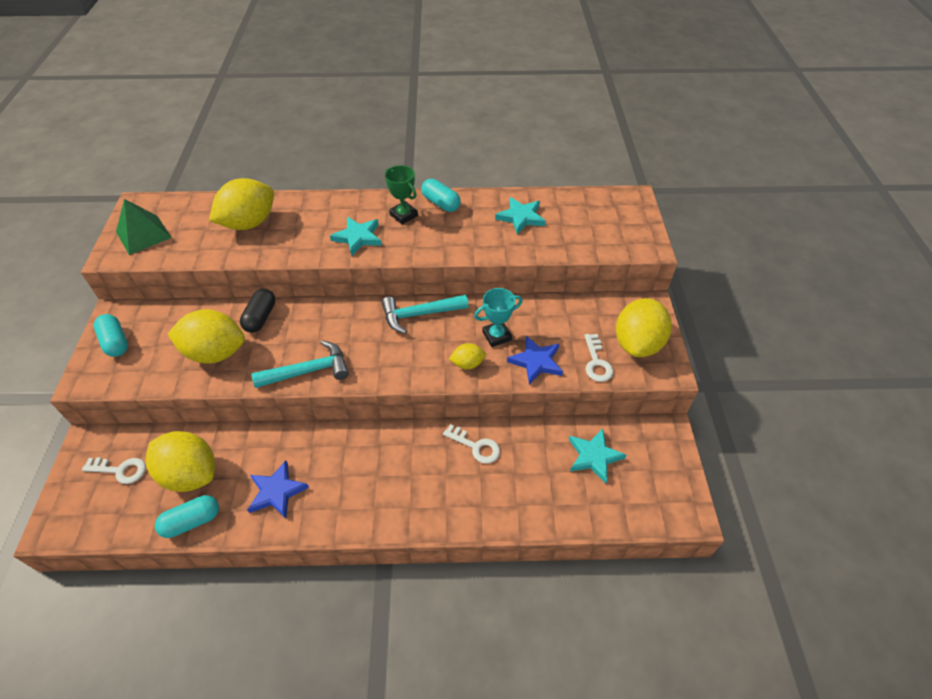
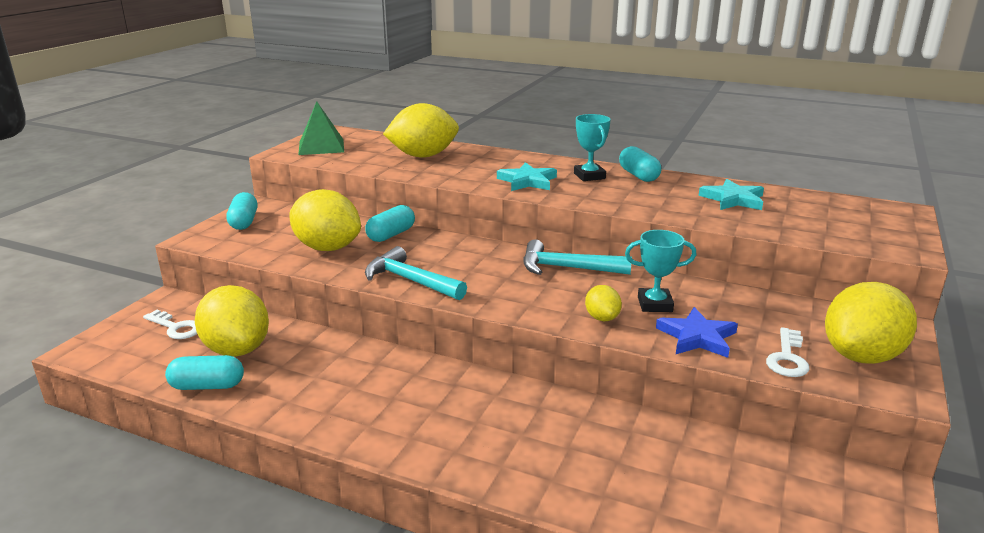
camera: 25 degrees right, 25 degrees down
(260, 317) = (391, 235): black capsule -> turquoise capsule
(277, 491) = (312, 389): blue star -> none
(308, 371) = (410, 281): turquoise hammer -> turquoise hammer turned 150 degrees counterclockwise
(403, 215) = (589, 176): green trophy -> turquoise trophy
(467, 364) = (602, 318): yellow lemon -> yellow lemon turned 60 degrees clockwise
(476, 446) = (578, 420): white key -> none
(594, 456) = (749, 480): turquoise star -> none

